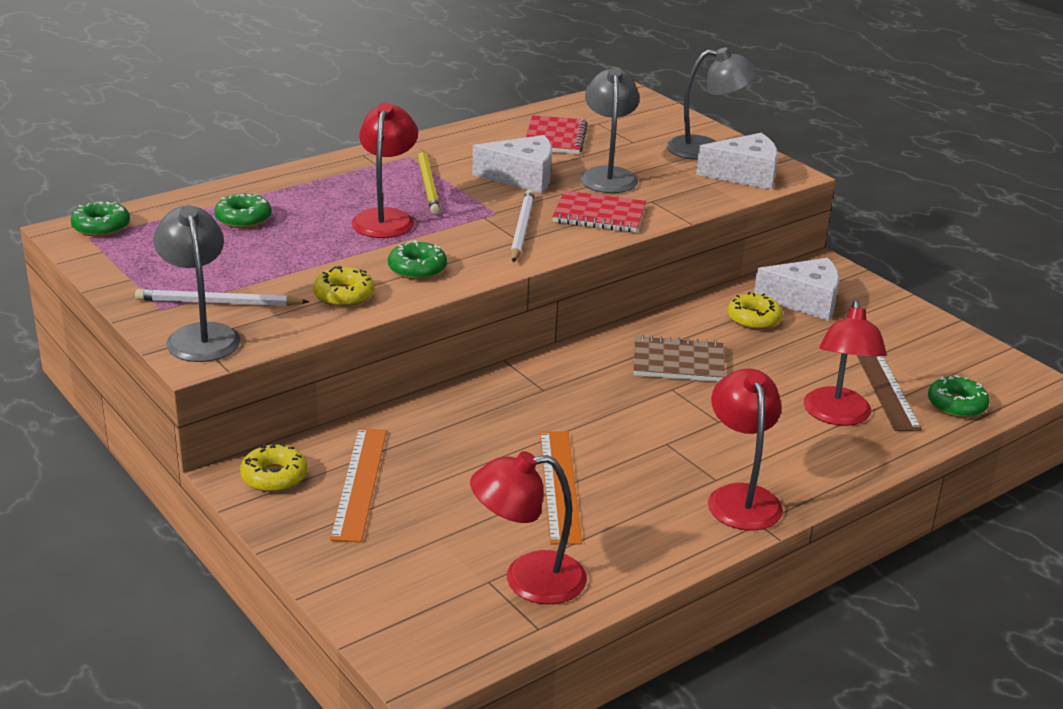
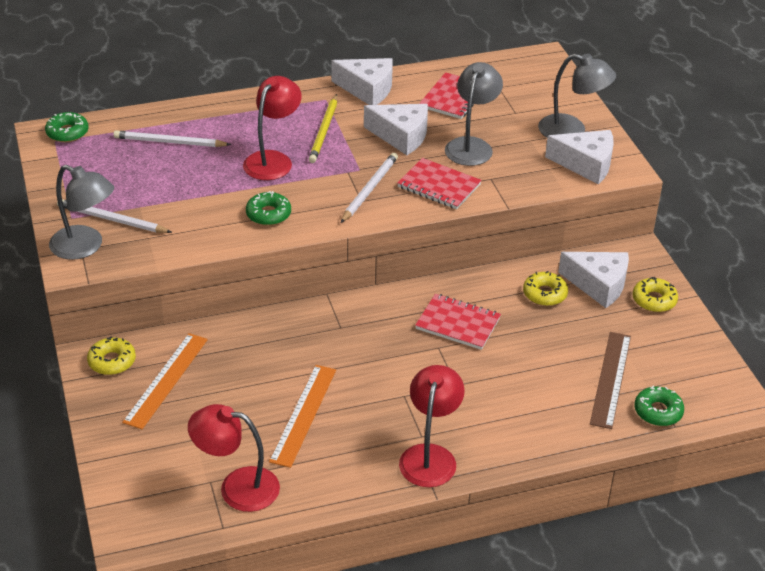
camera: 20 degrees right, 10 degrees up
(200, 335) = (85, 247): grey lamp -> grey lamp turned 120 degrees clockwise
(243, 219) = (169, 142): green donut -> white pencil
(344, 295) = (202, 229): yellow donut -> yellow donut (654, 300)
(452, 142) = (367, 89): none -> white cheese
(678, 362) = (458, 324): brown notebook -> red notebook
(837, 416) = (552, 400): red lamp -> none

